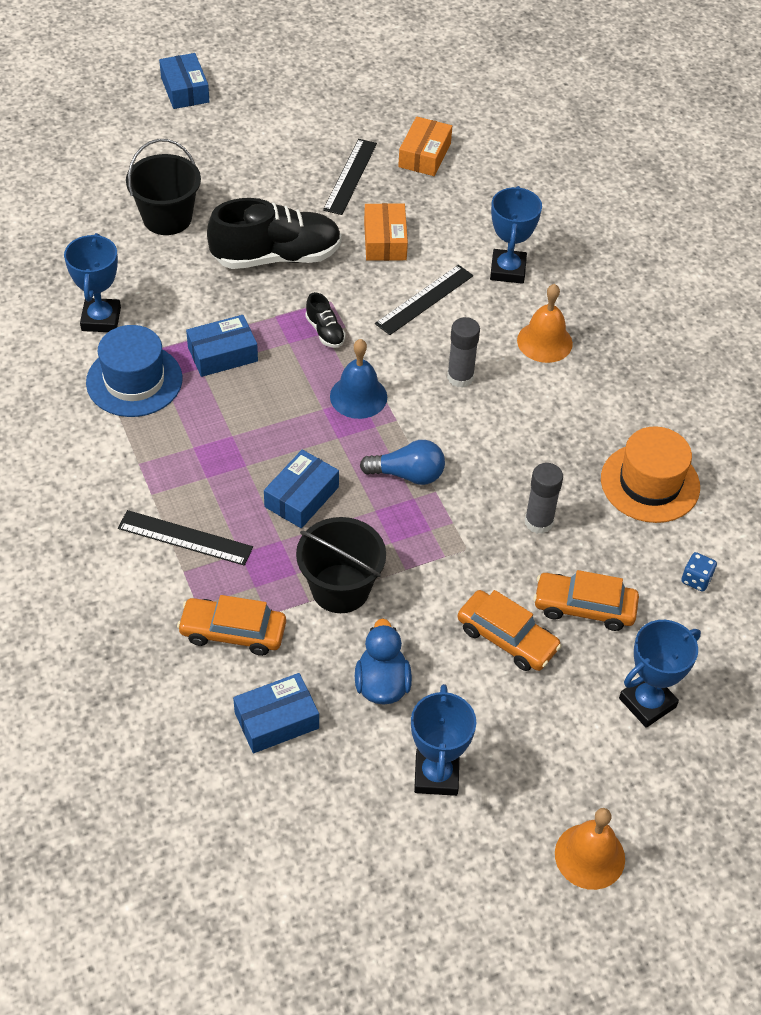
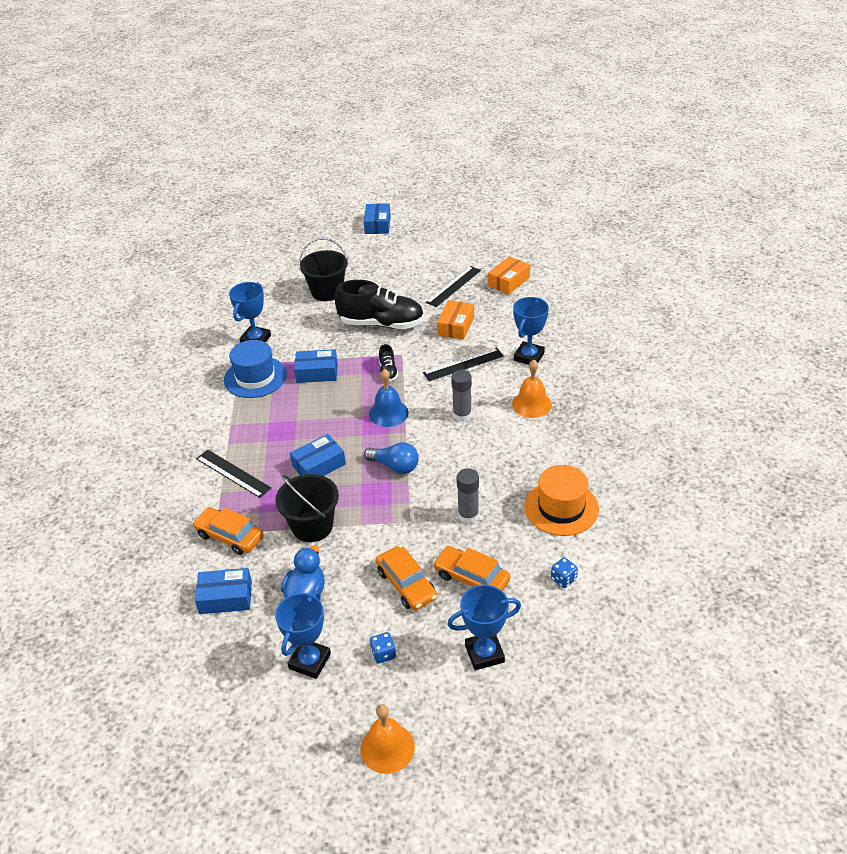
camera: 25 degrees right, 10 degrees down
(524, 738) = (383, 654): none -> blue dice

